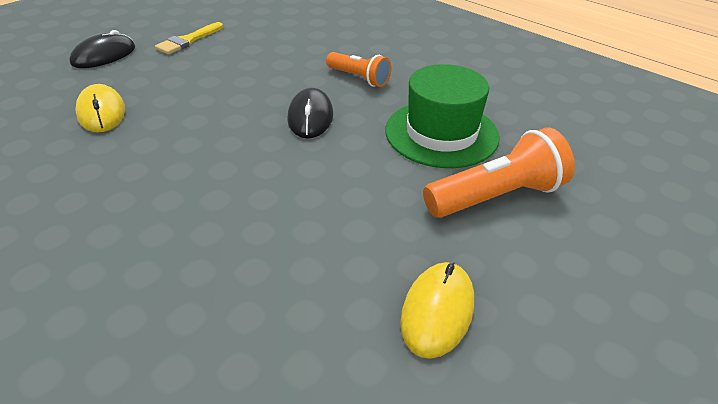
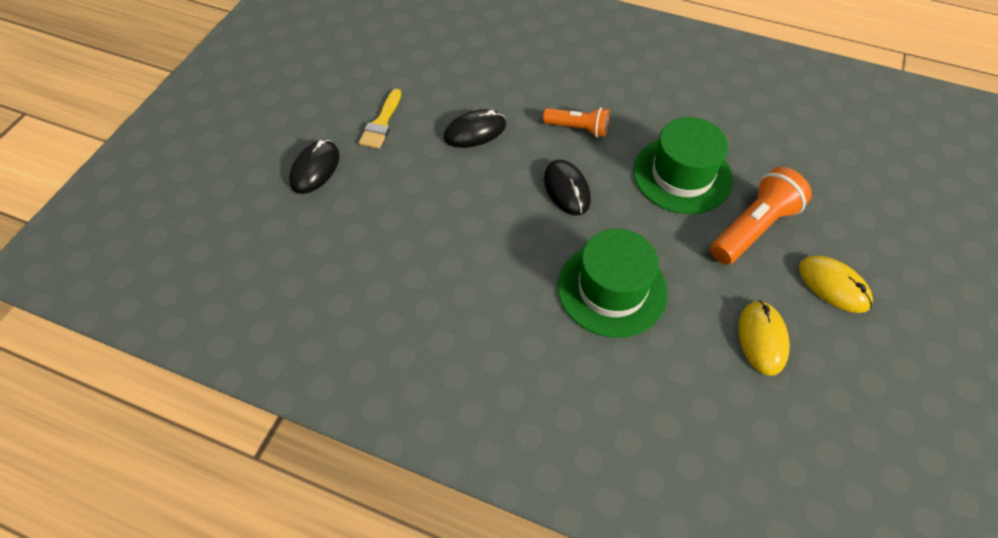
camera: 20 degrees left, 15 degrees up
(101, 112) = (380, 241): yellow mouse -> yellow mouse (833, 285)
(261, 61) = (475, 131): none -> black mouse
(288, 207) = (612, 289): none -> green hat

